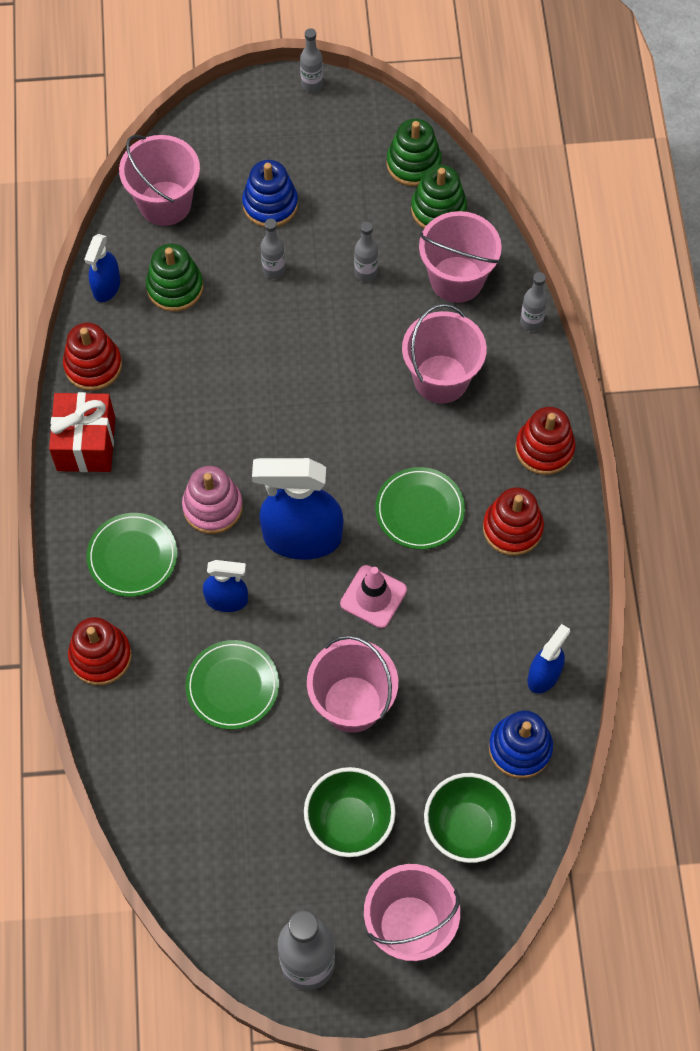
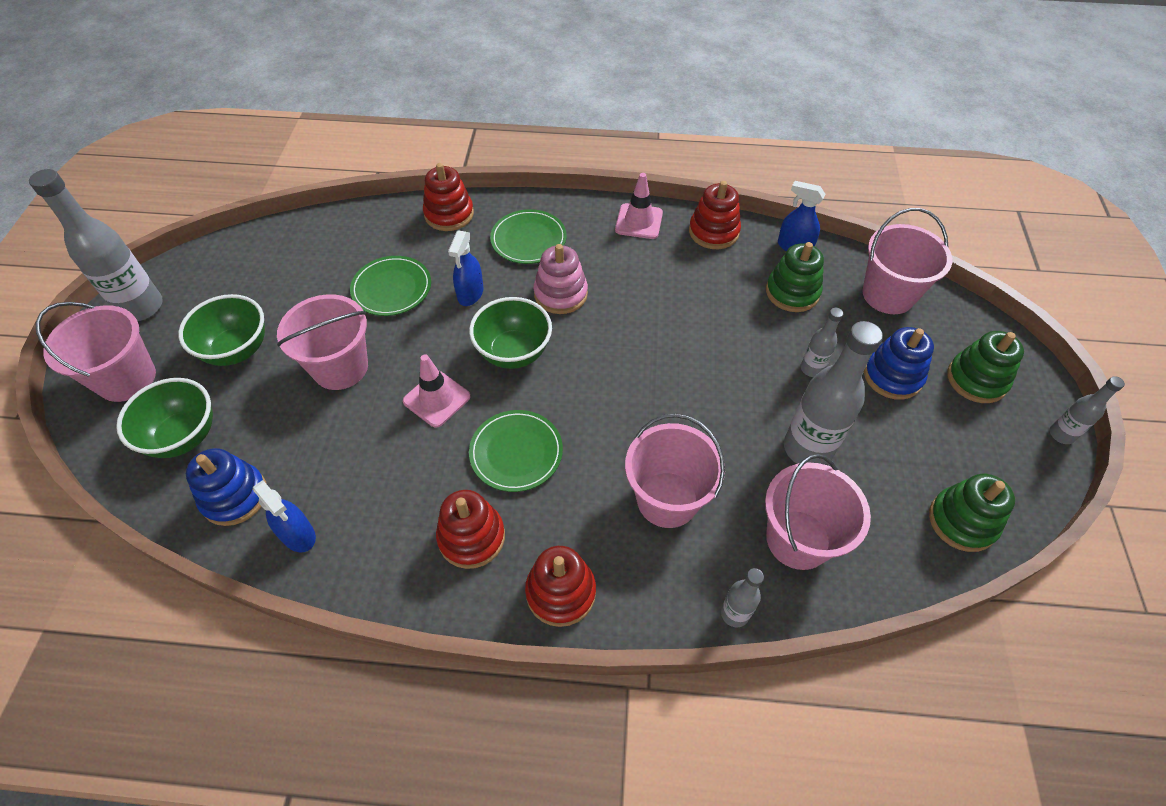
camera: 100 degrees right, 10 degrees down
(86, 444) = (639, 221): red gift -> pink traffic cone
(302, 537) = (513, 353): blue spray bottle -> green bowl
(365, 273) = (807, 449): grey bottle -> grey bottle, size x1.97
(438, 209) = (897, 537): green stacking toy -> green stacking toy (976, 379)

